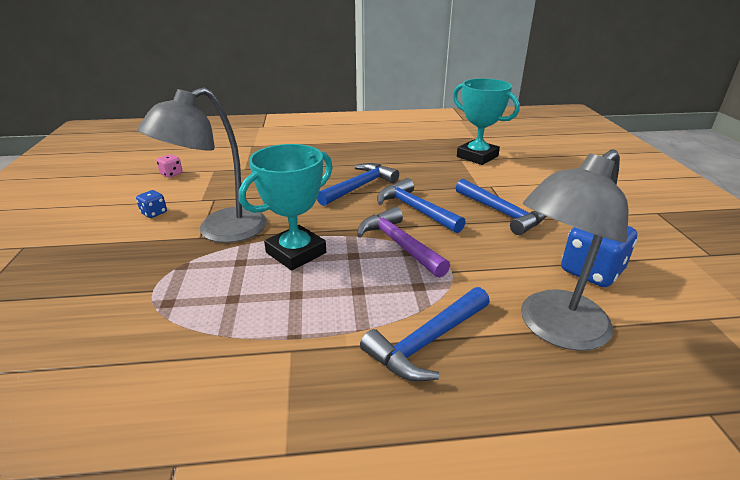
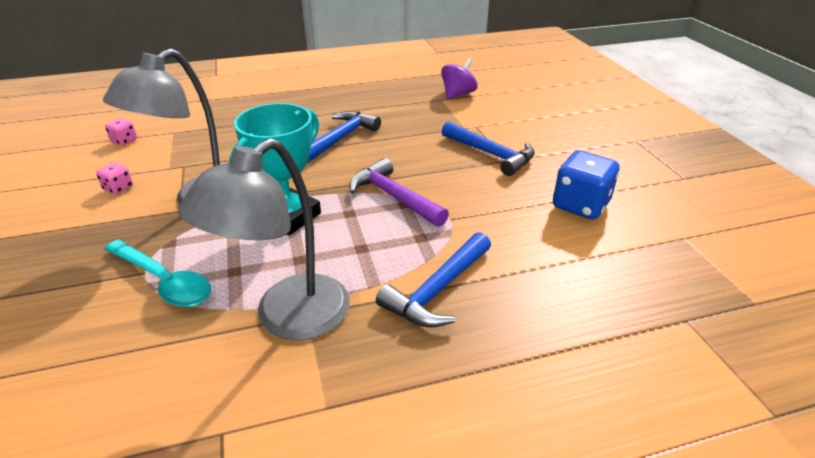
camera: 10 degrees left, 5 degrees up
(154, 213) = (118, 188): blue dice -> pink dice
(167, 300) = (164, 281): none -> turquoise spoon
(415, 209) = (404, 158): blue hammer -> none
(477, 156) = (458, 94): turquoise trophy -> purple spinning top
(554, 329) = (552, 264): grey lamp -> grey lamp (288, 318)

